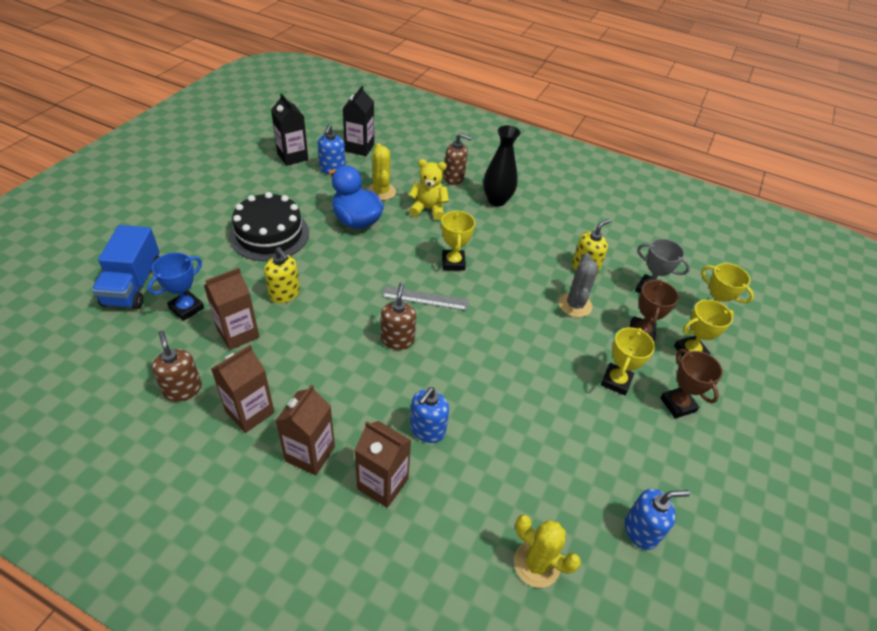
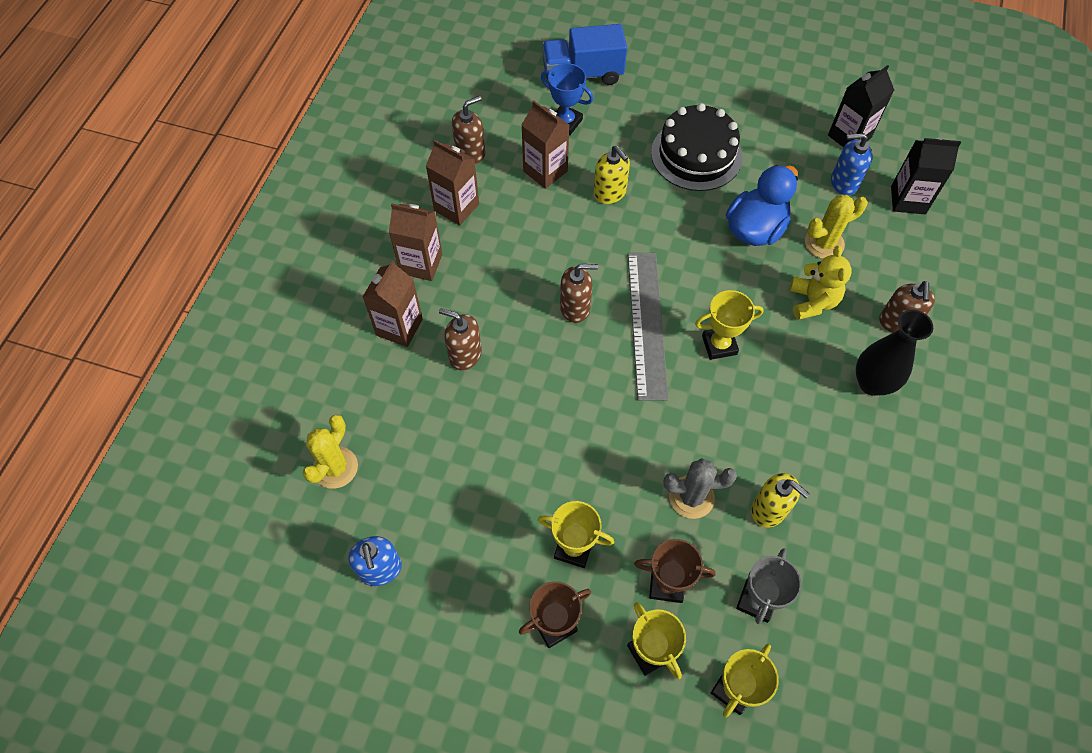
camera: 85 degrees right, 15 degrees up
(284, 294) = (610, 193): yellow soap dispenser -> yellow soap dispenser turned 75 degrees counterclockwise
(425, 298) = (646, 324): grey ruler -> grey ruler, size x1.63
(427, 430) = (465, 354): blue soap dispenser -> brown soap dispenser

